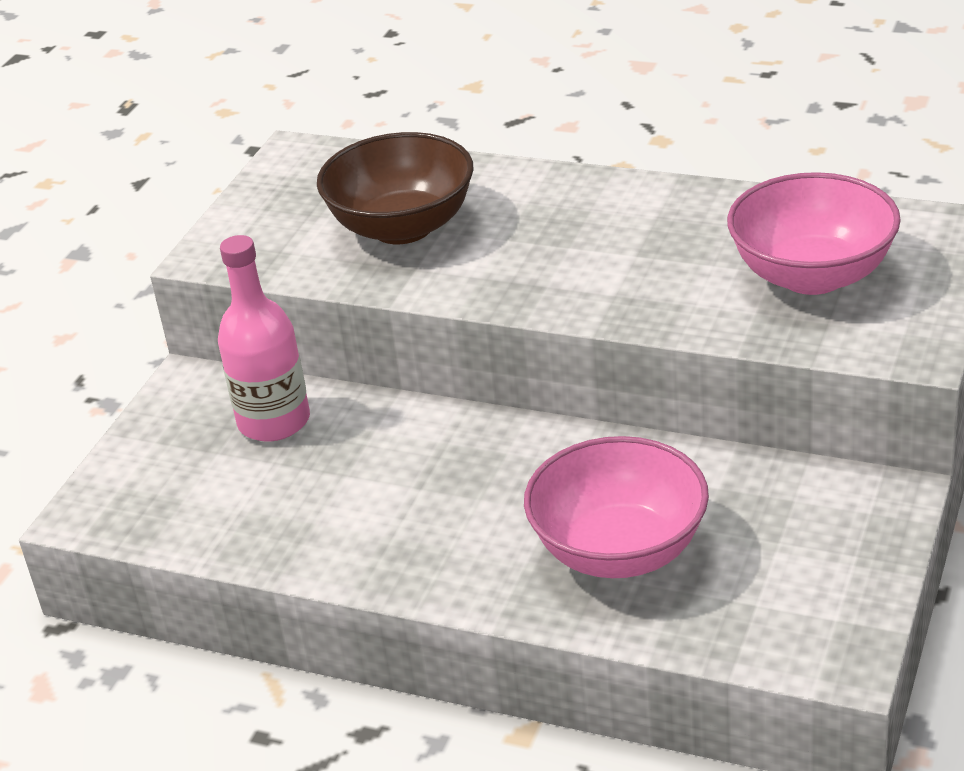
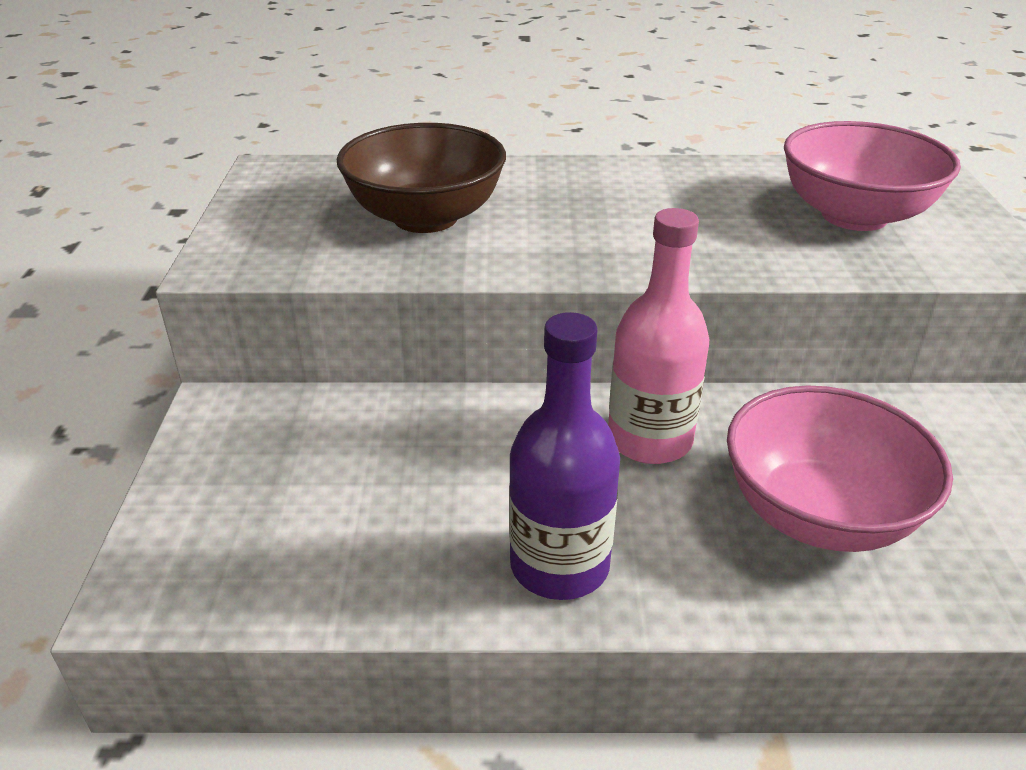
camera: 25 degrees left, 0 degrees up
(274, 421) = (341, 437): pink bottle -> pink bottle (649, 440)
(385, 550) = (559, 565): none -> purple bottle

